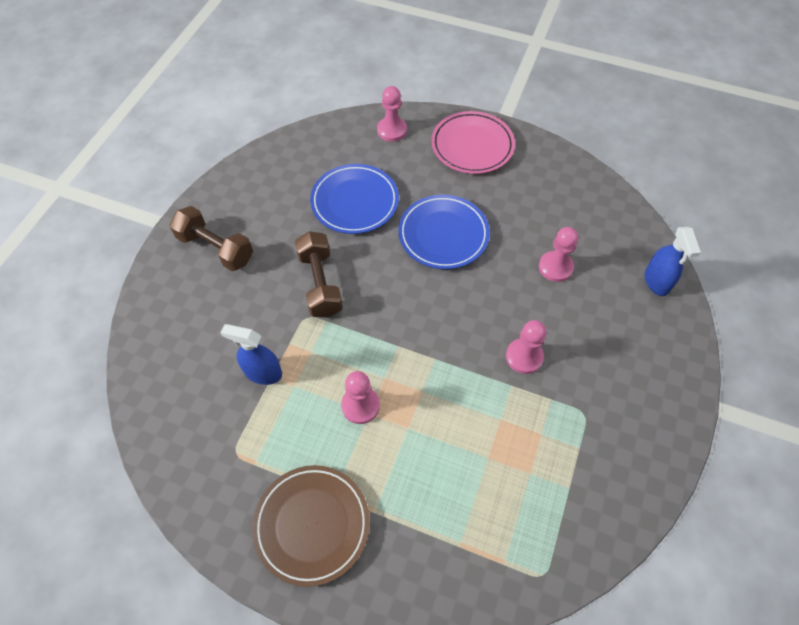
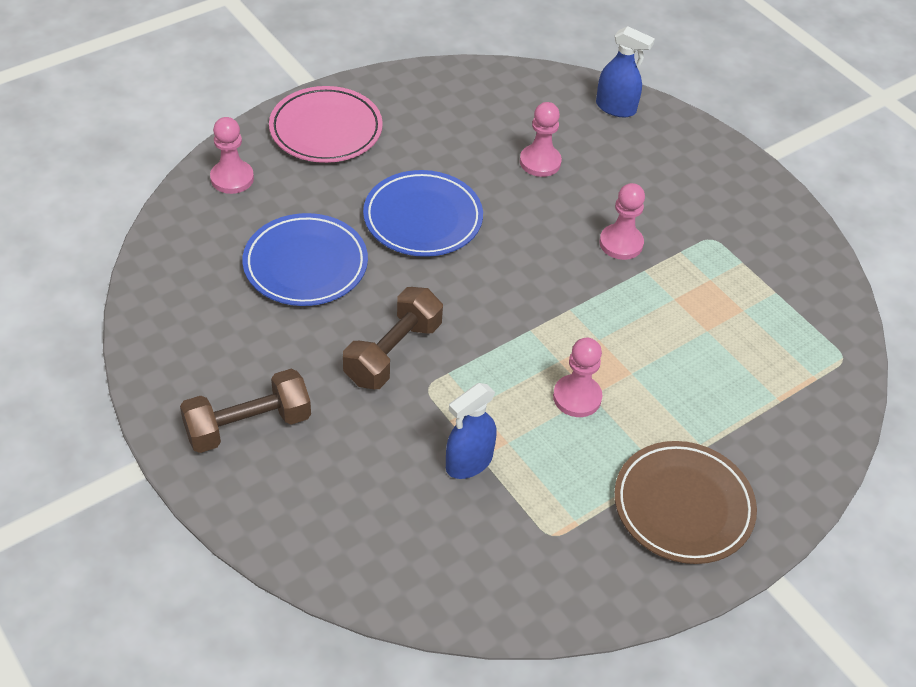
camera: 60 degrees left, 10 degrees down
(320, 284) = (393, 353): brown dumbbell -> brown dumbbell turned 75 degrees counterclockwise

